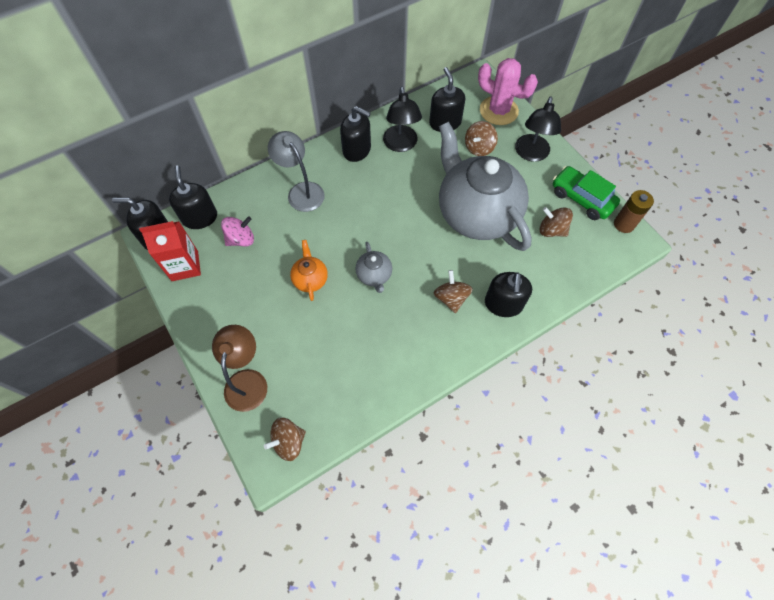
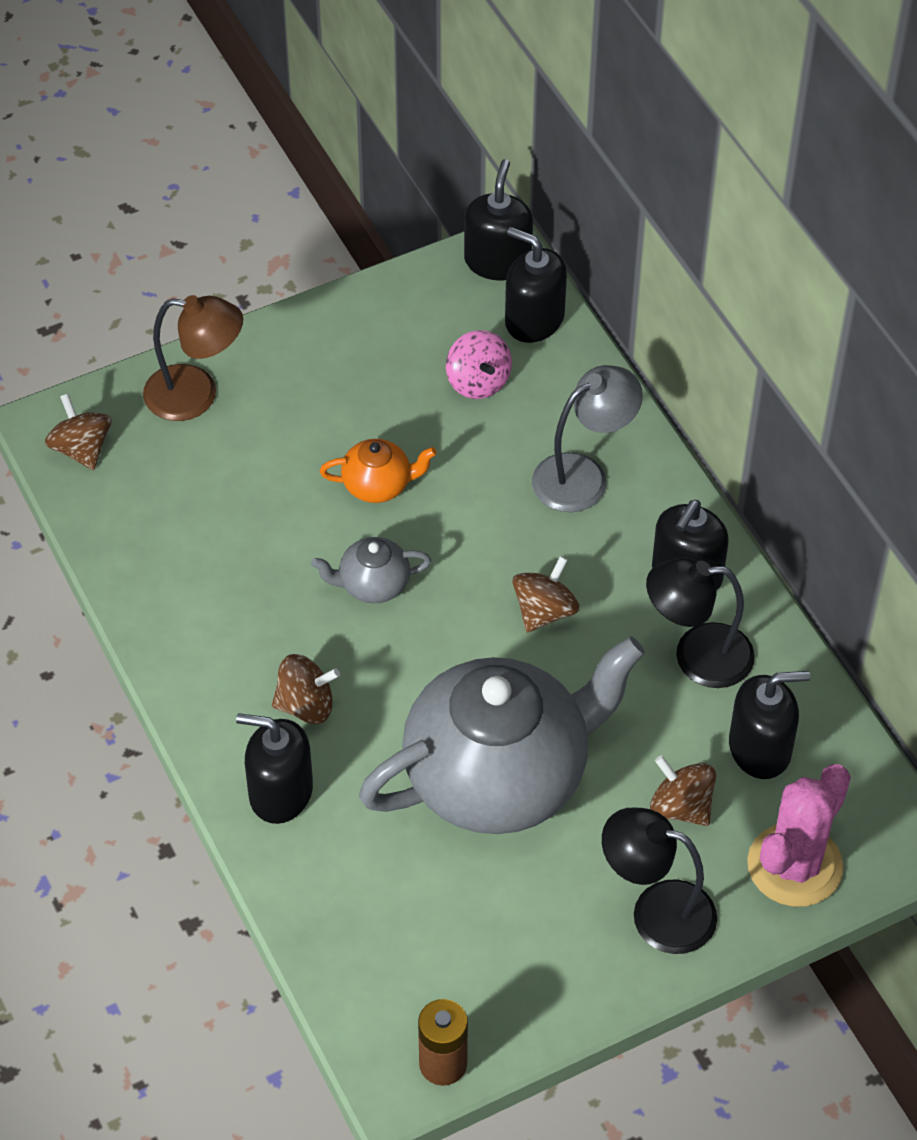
camera: 95 degrees right, 10 degrees down
(185, 266) = (430, 303): red carton -> none
(200, 217) = (534, 319): black soap dispenser -> black soap dispenser turned 135 degrees counterclockwise
(551, 230) = (443, 913): brown spinning top -> brown spinning top (544, 611)
(581, 198) = (521, 992): green car -> none

